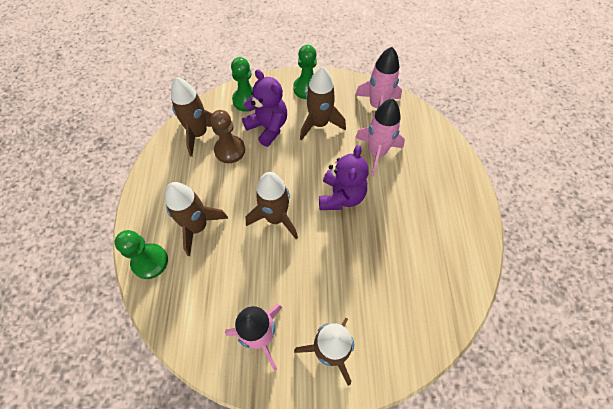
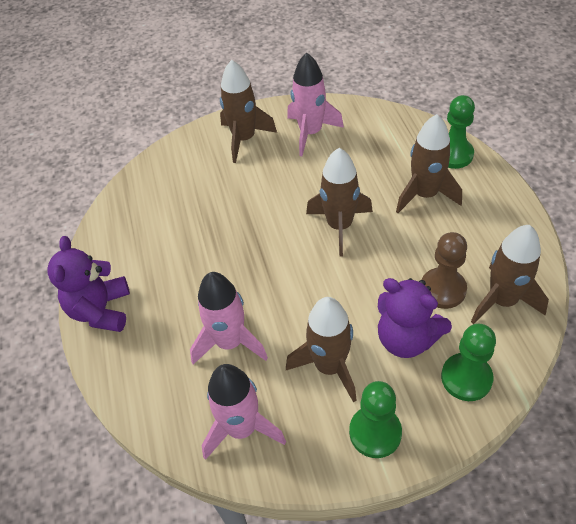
camera: 170 degrees right, 10 degrees down
(341, 196) = (267, 270): purple teddy bear -> purple teddy bear (101, 310)

